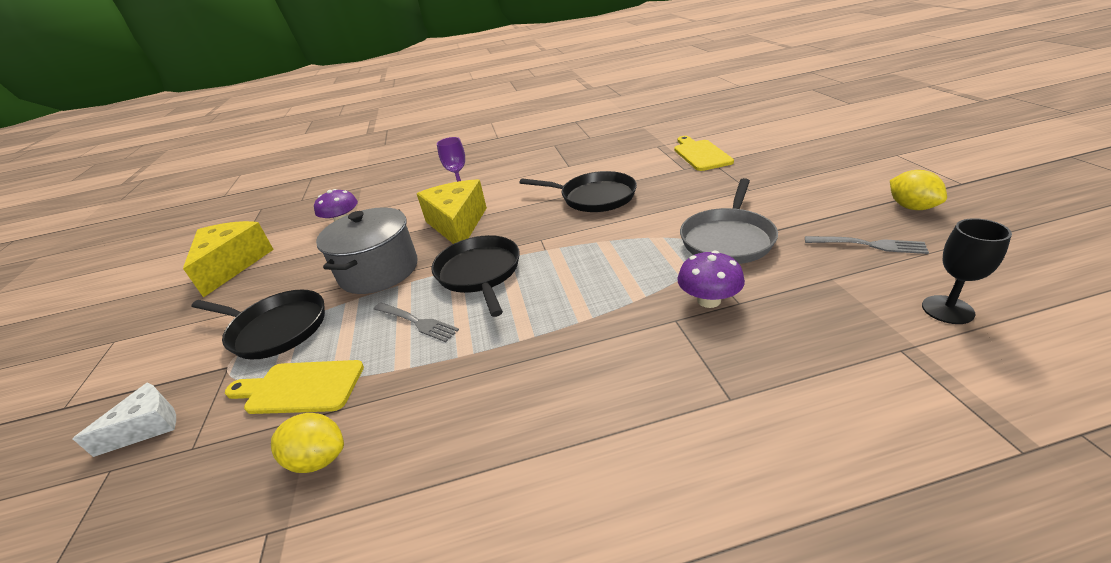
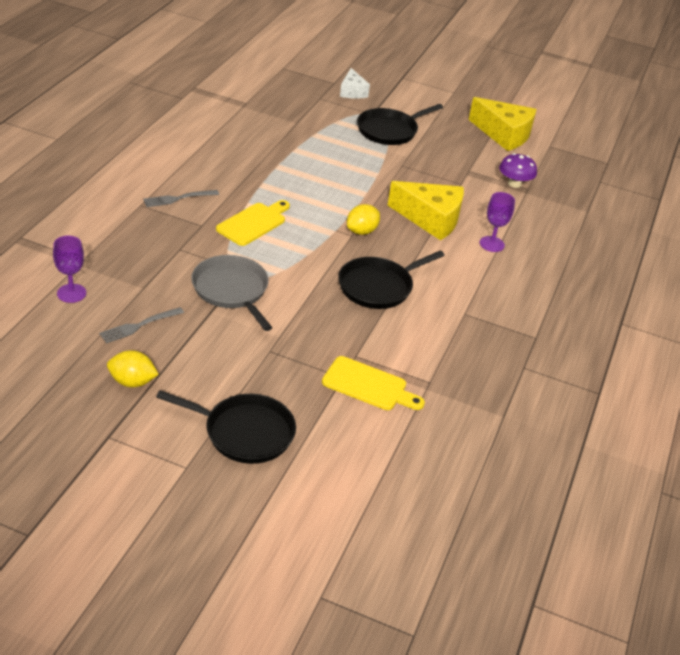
camera: 115 degrees right, 5 degrees up
(300, 388) = (322, 125): yellow cutting board -> yellow cutting board (253, 223)
(319, 459) = (267, 118): yellow lemon -> yellow lemon (361, 231)
(379, 271) = (407, 173): grey pot -> none
(417, 322) = (327, 164): grey fork -> grey fork (178, 198)
(479, 273) = (346, 199): black pan -> black pan (245, 432)
(709, 300) = (196, 243): purple mushroom -> none
(947, 310) = (71, 293): black goblet -> purple goblet

